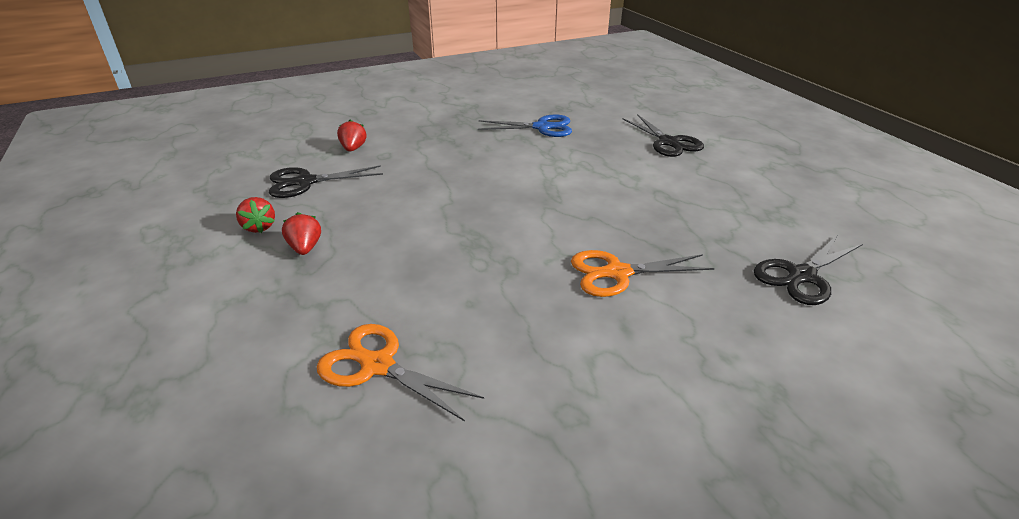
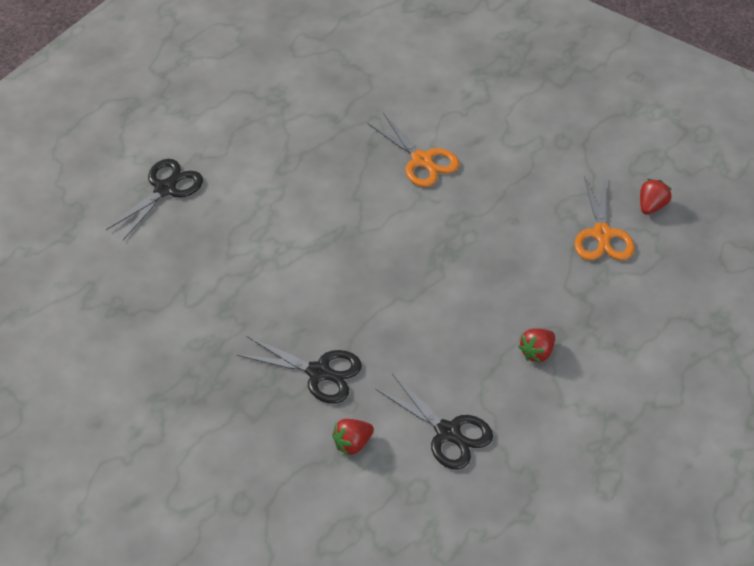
camera: 120 degrees left, 15 degrees up
(259, 227) = (538, 408): red strawberry -> red strawberry (651, 206)
(542, 127) = (187, 302): blue scissors -> none
(801, 276) = (355, 75): black scissors -> black scissors (319, 372)

